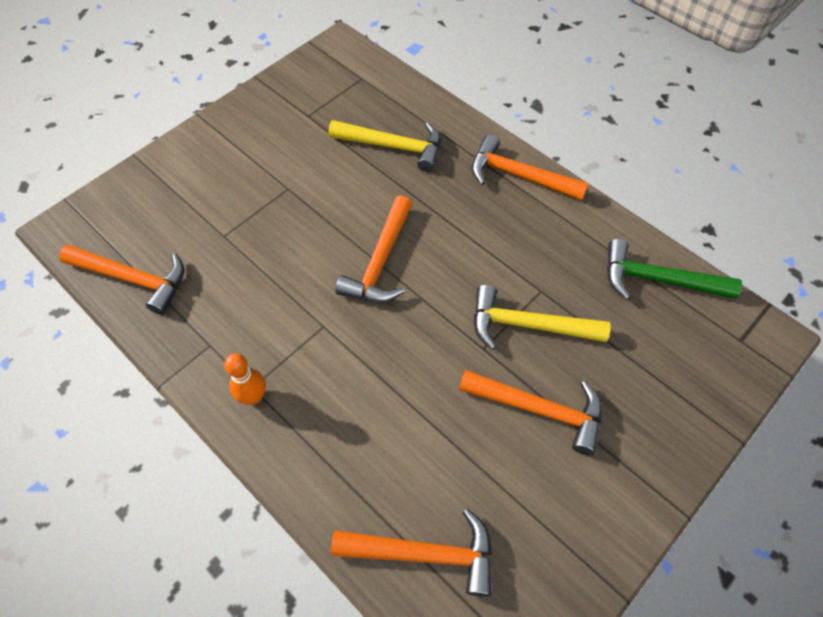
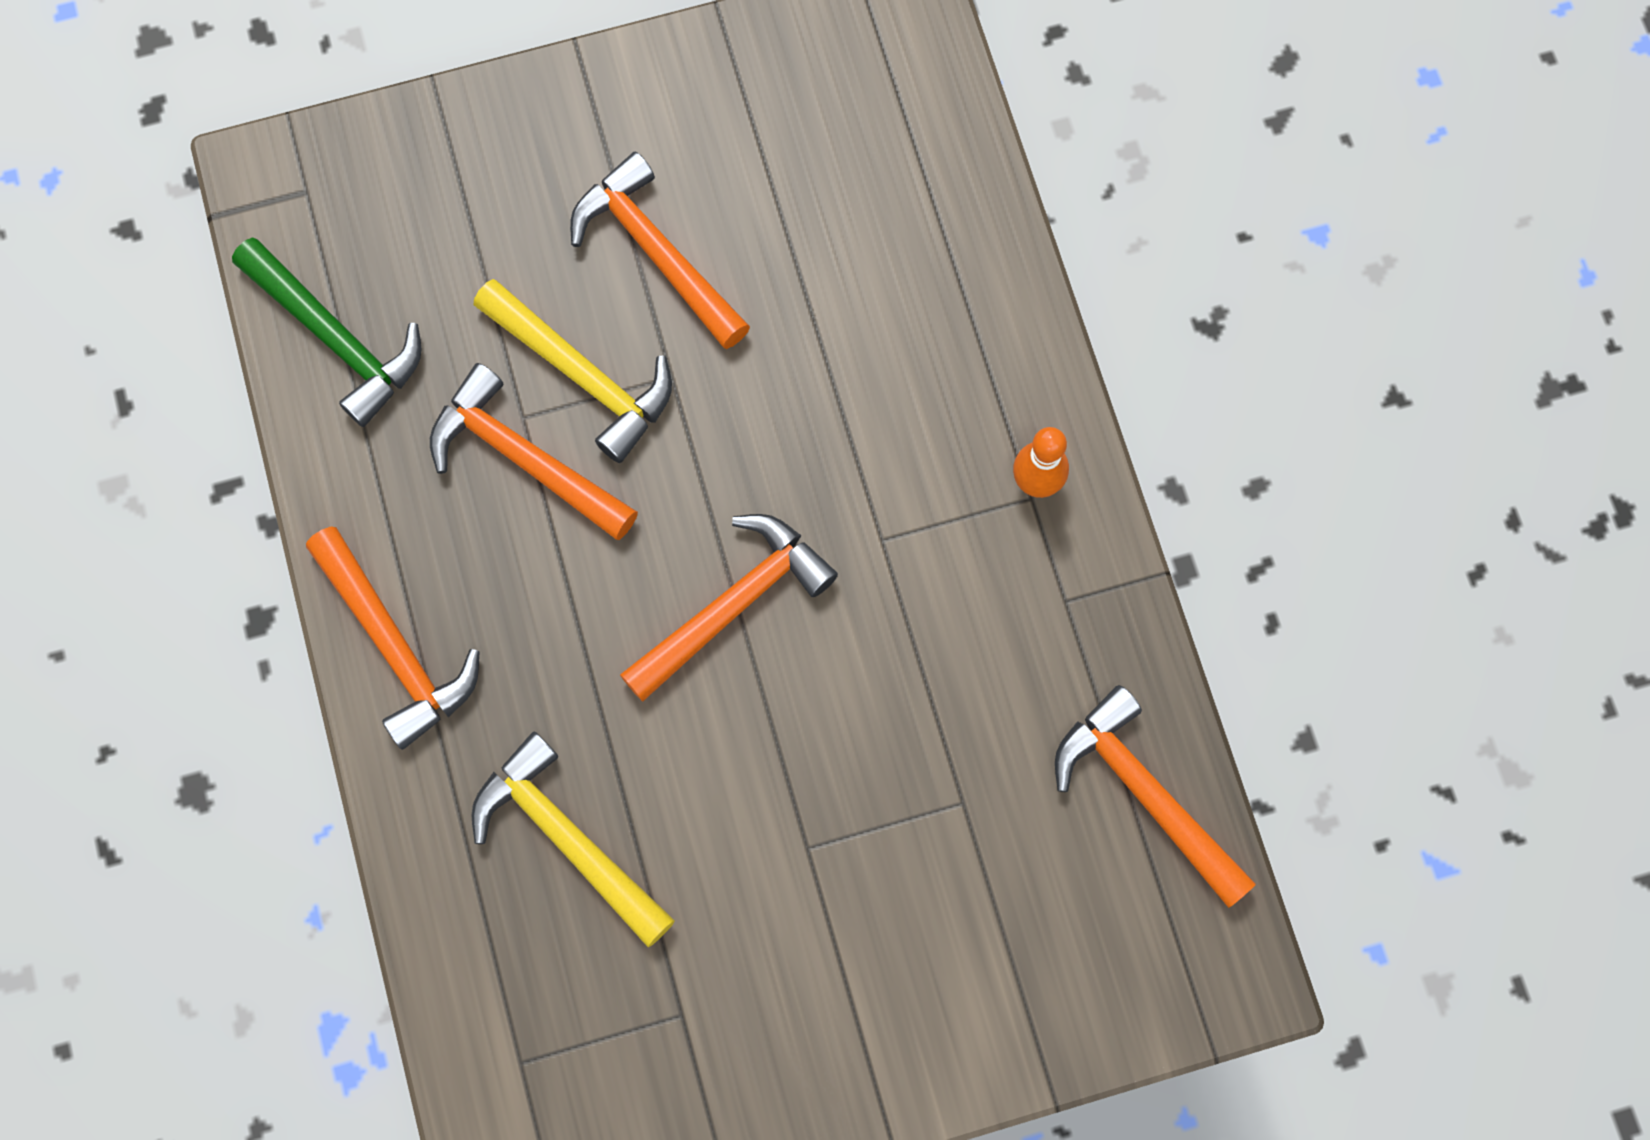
camera: 150 degrees left, 15 degrees up
(425, 553) = (915, 167): orange hammer -> orange hammer (523, 458)

